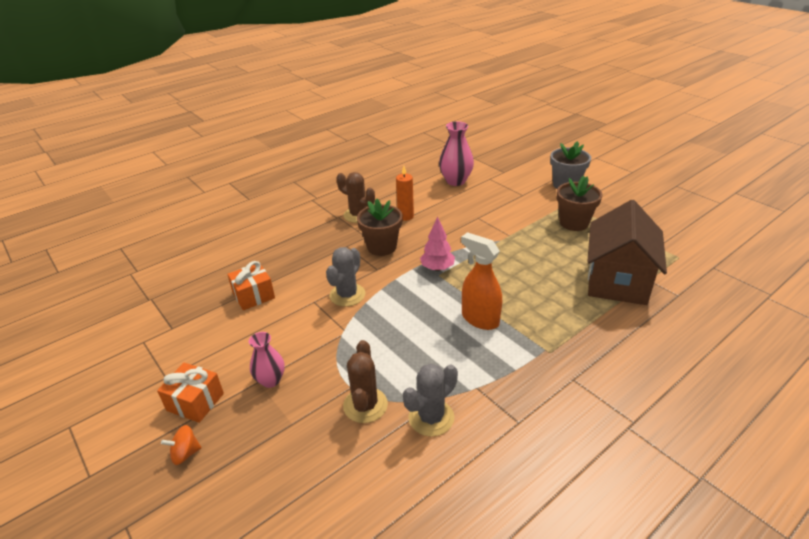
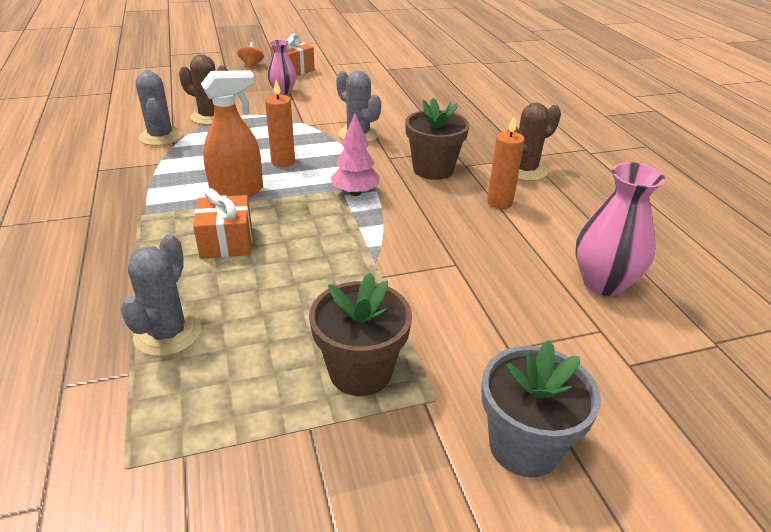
camera: 110 degrees right, 0 degrees up
(253, 295) = (401, 97): orange gift -> orange gift (226, 242)
(420, 316) = (283, 161): none -> orange candle
(617, 281) = (168, 333): brown house -> grey cactus

